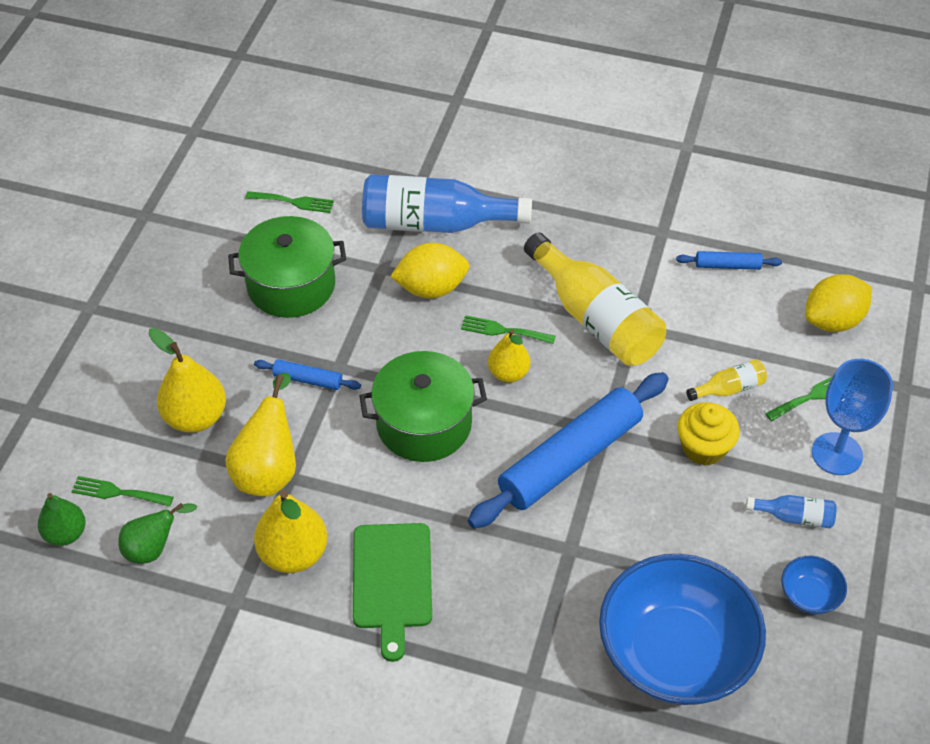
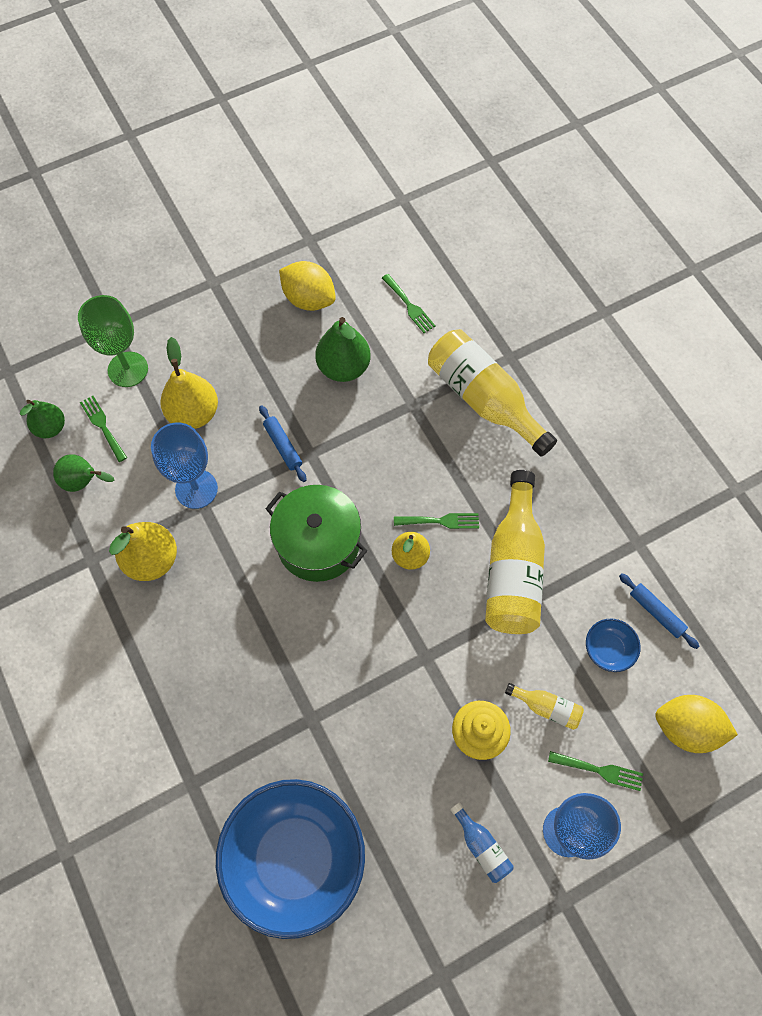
camera: 45 degrees right, 15 degrees up
(88, 431) = (128, 369): none -> green goblet
(269, 470) = (196, 489): yellow pear -> blue goblet
(291, 285) = (343, 367): green pot -> green pear
(392, 581) = (185, 634): green cutting board -> none
(431, 288) = (428, 447): yellow lemon -> yellow lemon (309, 299)
(435, 223) = (484, 399): blue bottle -> yellow bottle
(503, 330) = (441, 521): green fork -> green fork turned 120 degrees clockwise
(570, 459) = (381, 656): blue rolling pin -> none
(809, 595) = (426, 911): blue bowl -> blue bowl (608, 649)

